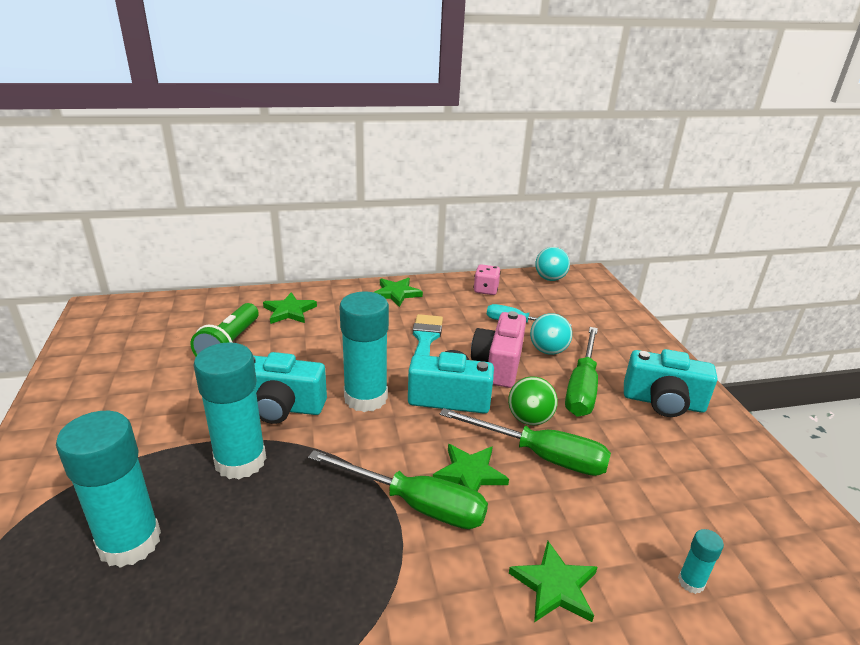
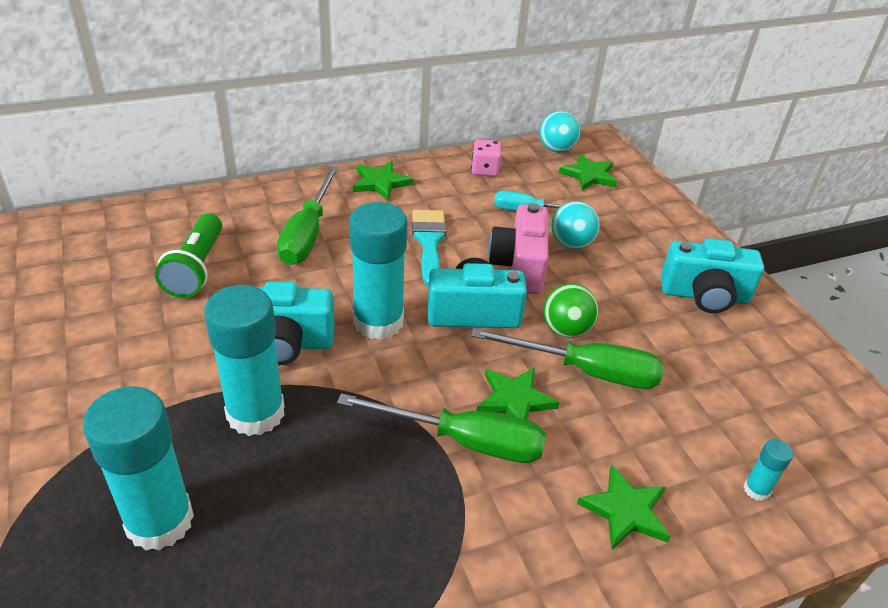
camera: 10 degrees left, 10 degrees up
(289, 311) = (256, 217): green star -> green star (589, 175)
(582, 387) = (616, 286): green screwdriver -> green screwdriver (308, 233)

